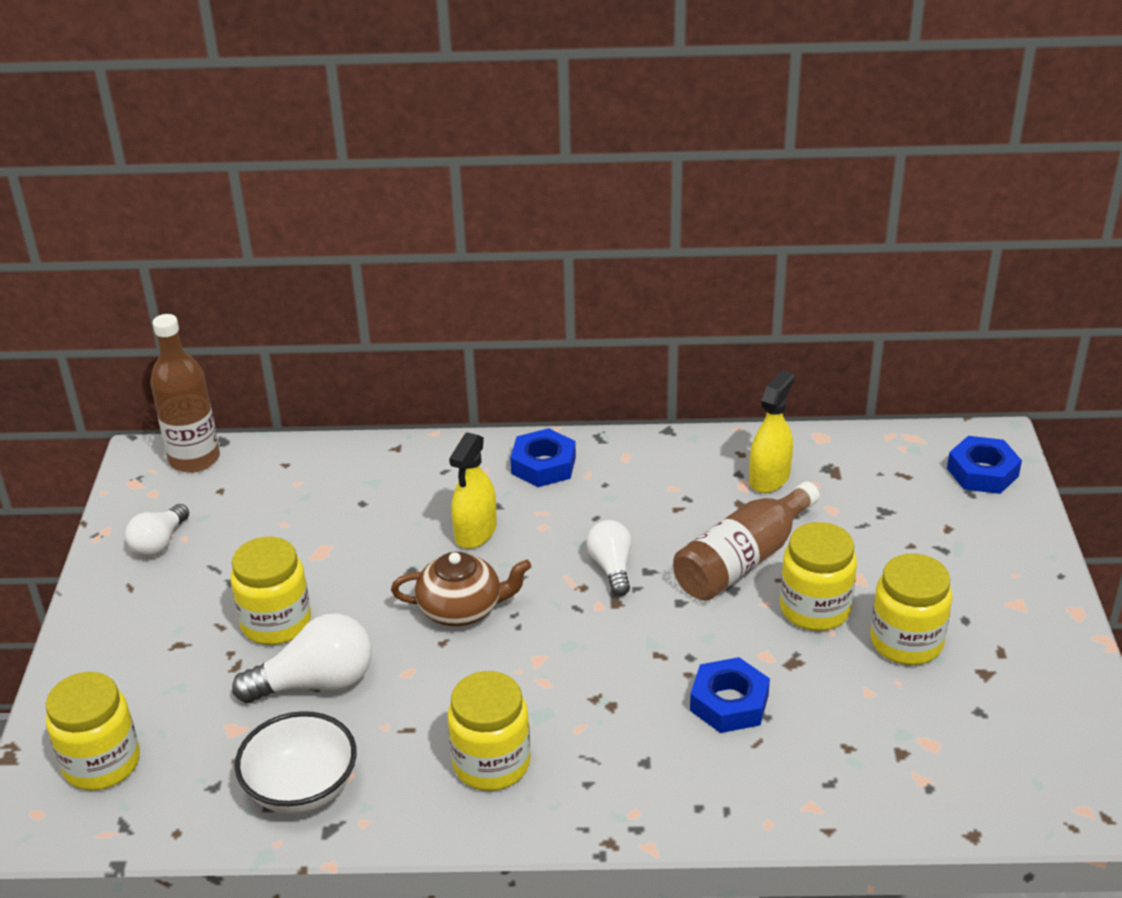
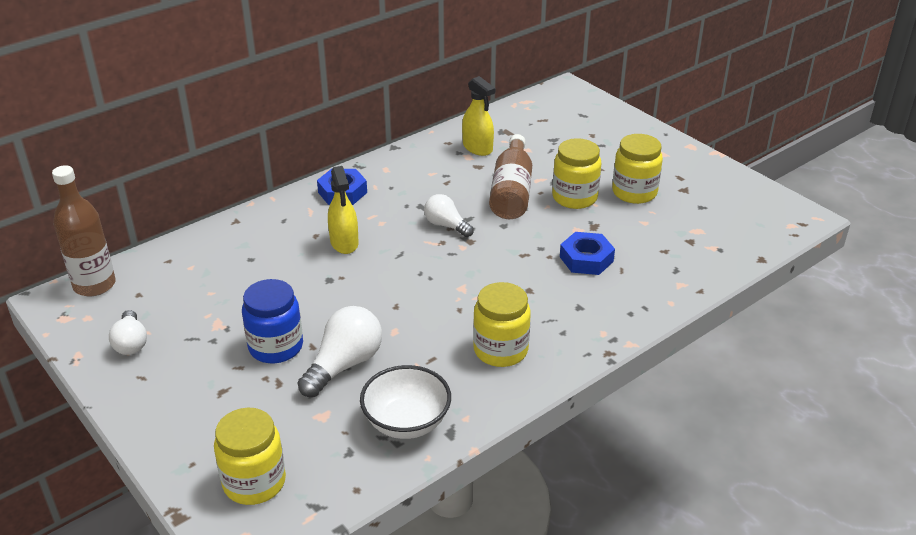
camera: 40 degrees left, 0 degrees up
(276, 623) = (276, 347): yellow jar -> blue jar
(462, 609) = (386, 284): brown teapot -> none
(769, 478) = (477, 148): yellow spray bottle -> yellow spray bottle turned 150 degrees clockwise
(982, 472) = (578, 104): blue nut -> none

